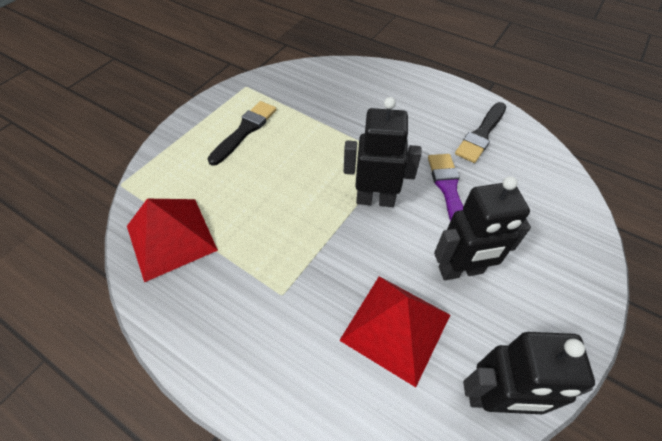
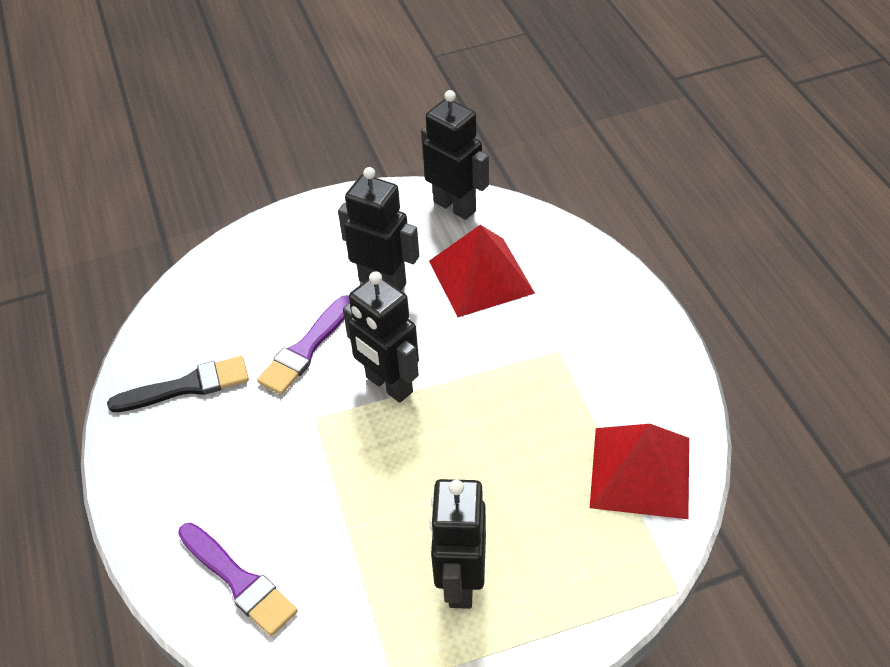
camera: 140 degrees left, 5 degrees down
(245, 131) = (460, 582): black brush -> black robot
(348, 82) = (239, 581): none -> purple brush

